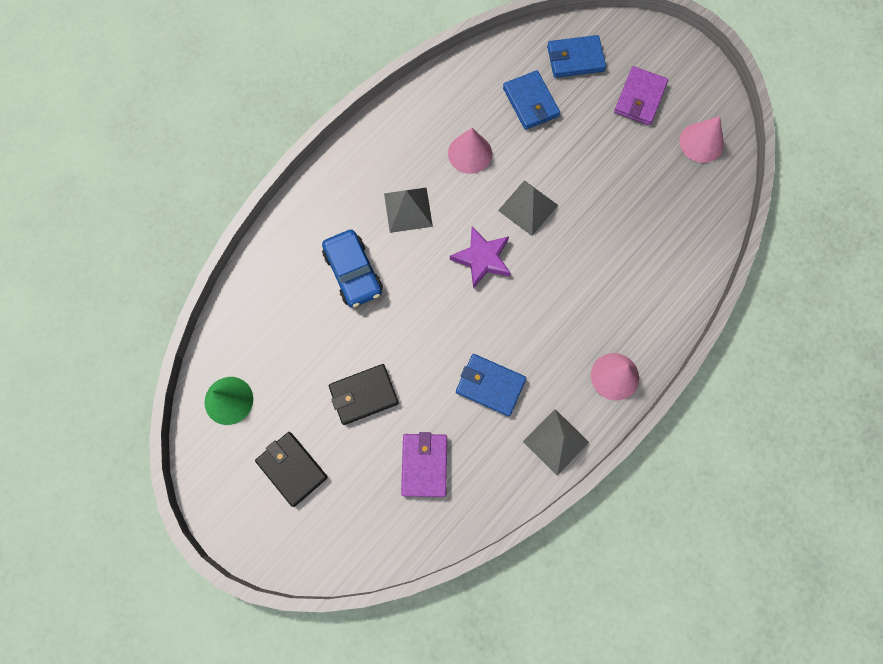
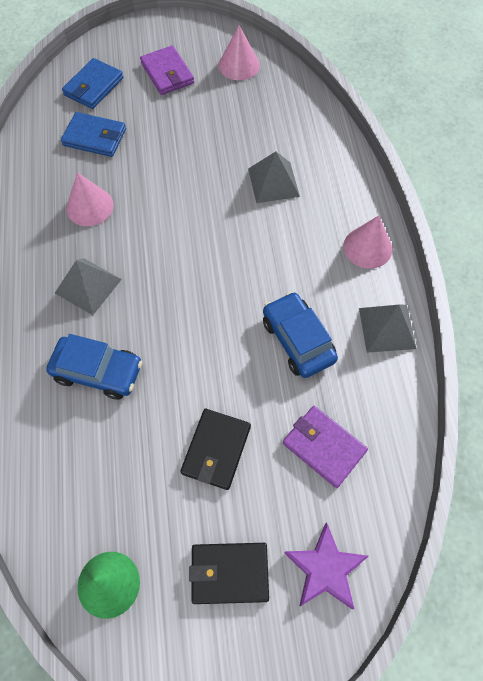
camera: 50 degrees left, 10 degrees down
(482, 258) = (185, 264): purple star -> purple star (325, 569)
(490, 385) = (298, 340): blue wallet -> blue car
(528, 207) = (176, 202): grey pyramid -> grey pyramid (273, 182)

